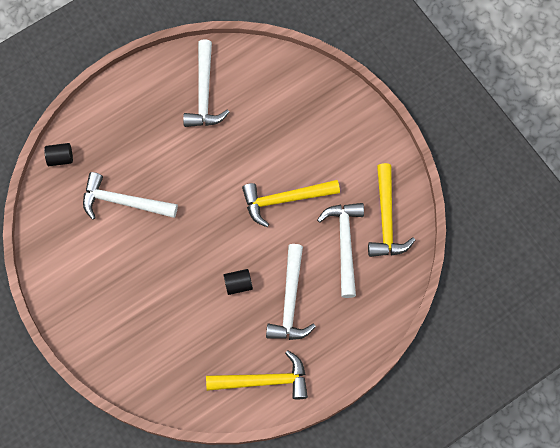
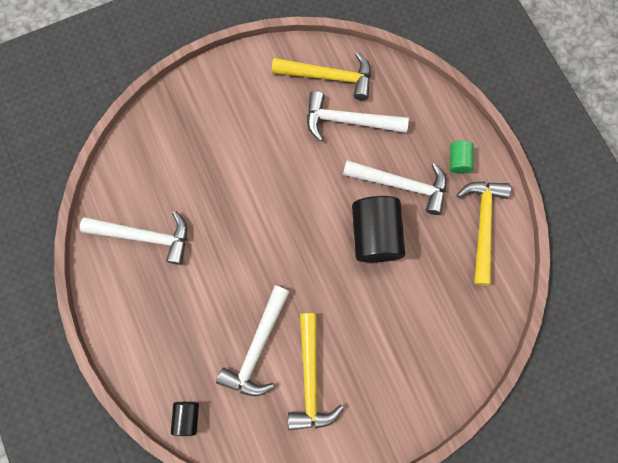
camera: 80 degrees left, 5 degrees up
(238, 284) = (375, 235): black cylinder -> black cylinder, size x2.02
(285, 199) = (289, 171): yellow hammer -> yellow hammer (310, 378)
(324, 351) = (458, 161): none -> green cylinder

